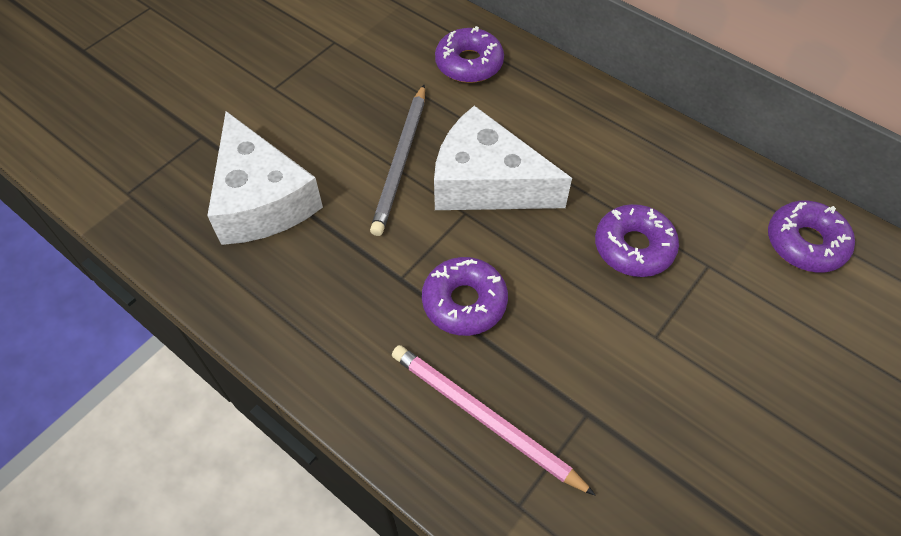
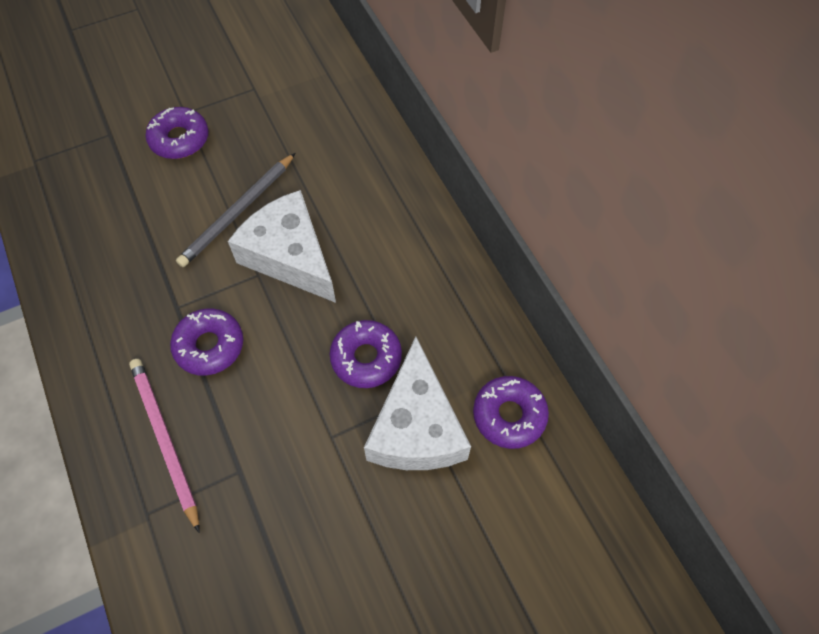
camera: 25 degrees right, 5 degrees up
(261, 199) = (119, 203): white cheese -> white cheese (416, 427)
(469, 63) = (345, 147): purple donut -> purple donut (179, 139)

